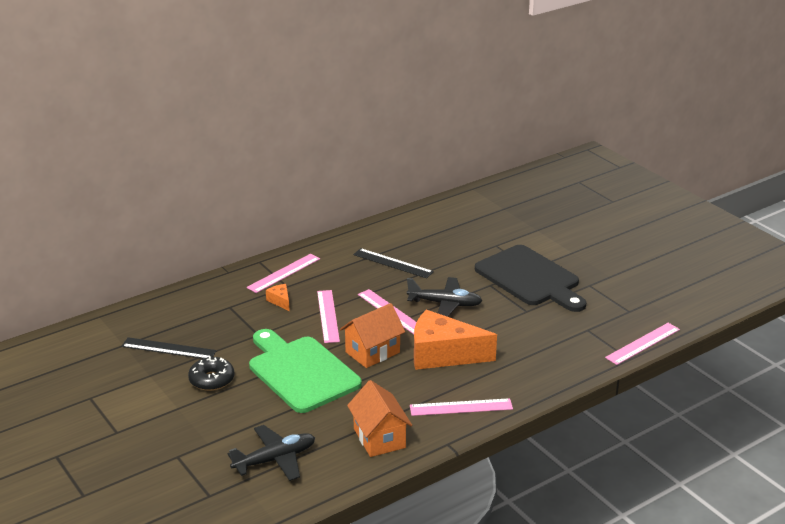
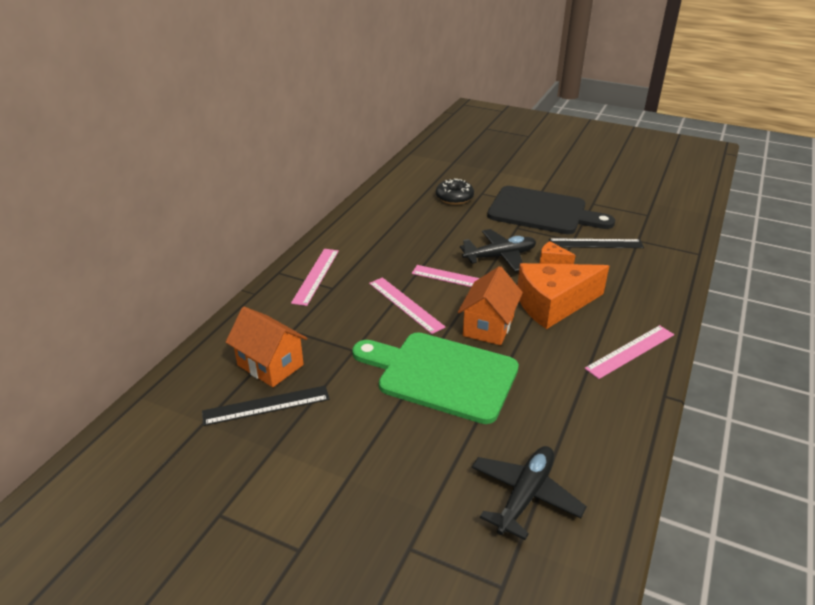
camera: 30 degrees left, 5 degrees up
(212, 380) = (354, 424): black donut -> black donut (454, 197)
(280, 301) = (341, 306): orange cheese -> orange cheese (552, 260)
(379, 438) = (598, 418): orange house -> orange house (270, 365)
(393, 263) = (412, 234): black ruler -> black ruler (595, 243)
(643, 343) = (692, 237): pink ruler -> none

